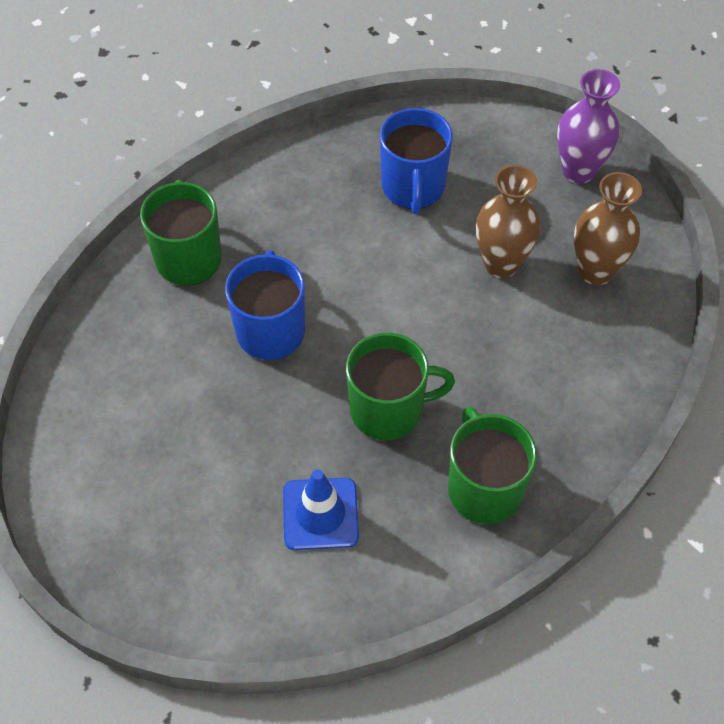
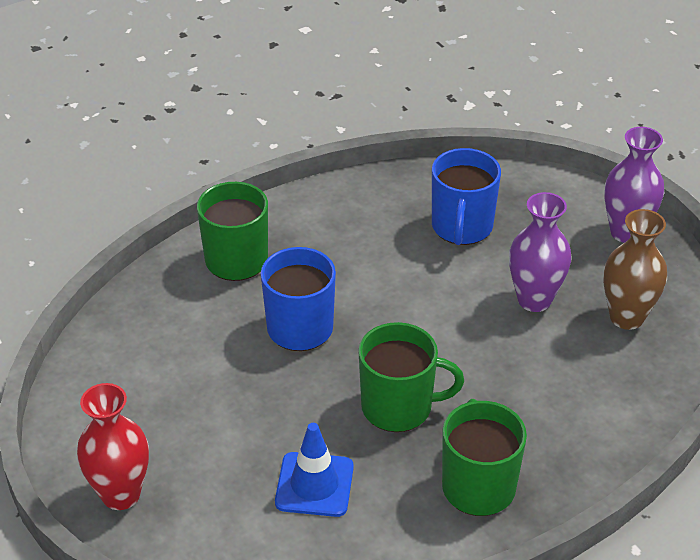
camera: 10 degrees right, 15 degrees down
(124, 558) = (121, 494): none -> red vase
(501, 264) = (534, 300): brown vase -> purple vase

